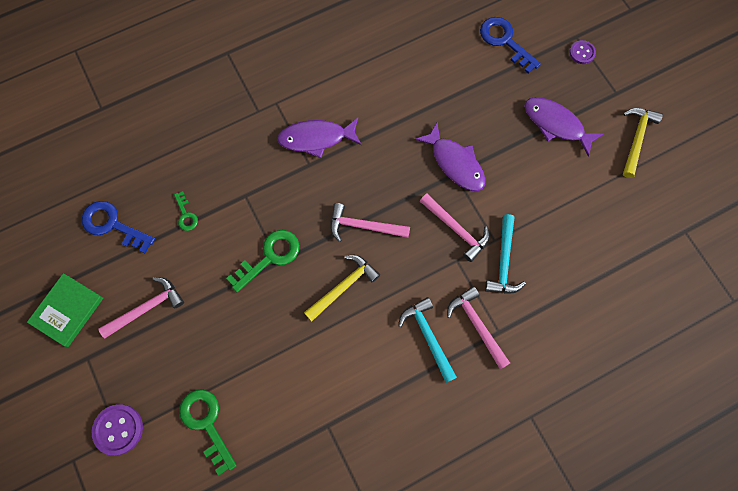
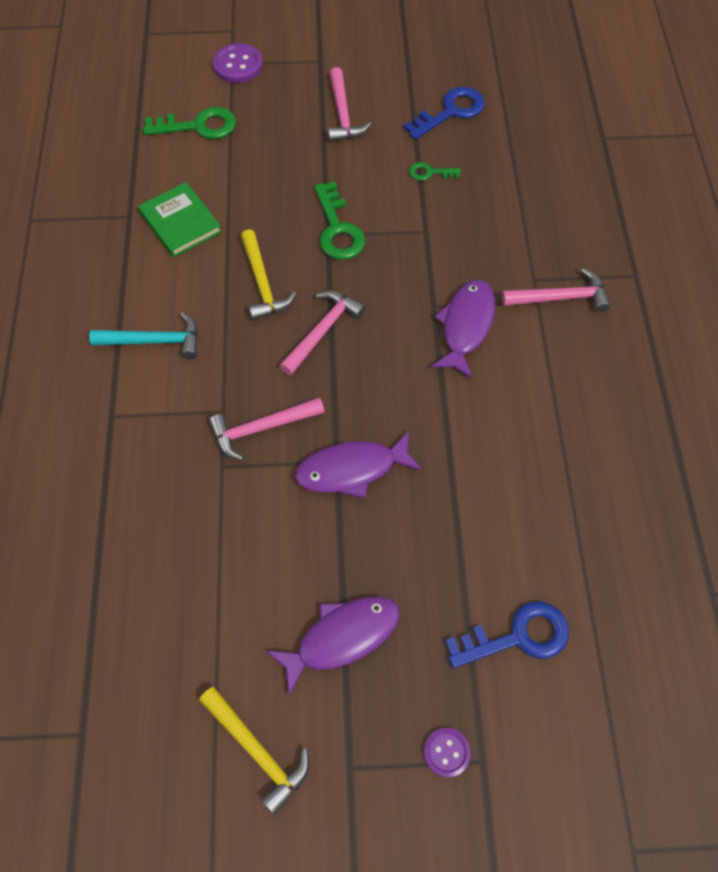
camera: 115 degrees right, 10 degrees down
(67, 310) = (376, 58): green book -> green book (180, 222)
(477, 325) = (134, 396): pink hammer -> pink hammer (560, 298)
(503, 261) = (189, 463): turquoise hammer -> none

